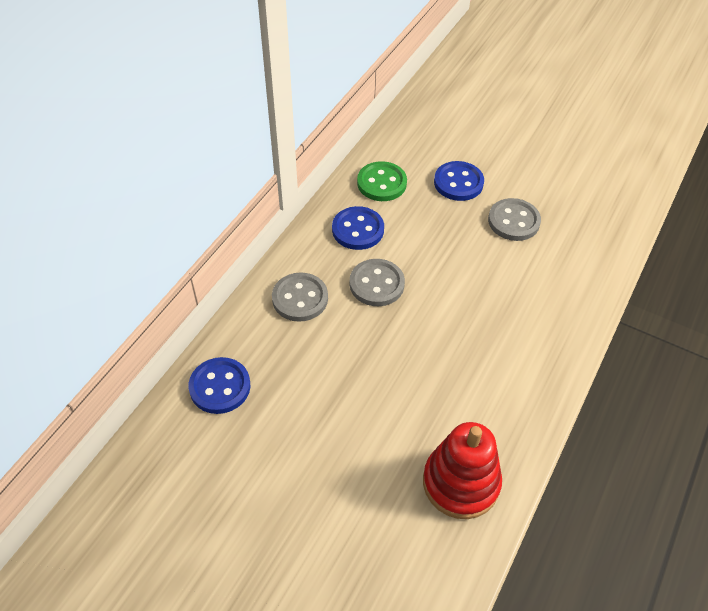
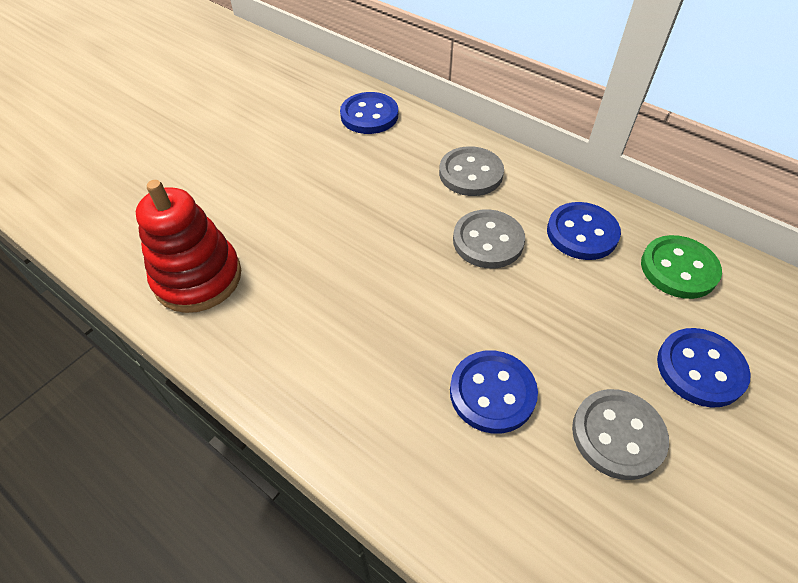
camera: 100 degrees right, 0 degrees up
(505, 277) = (492, 393): none -> blue button

